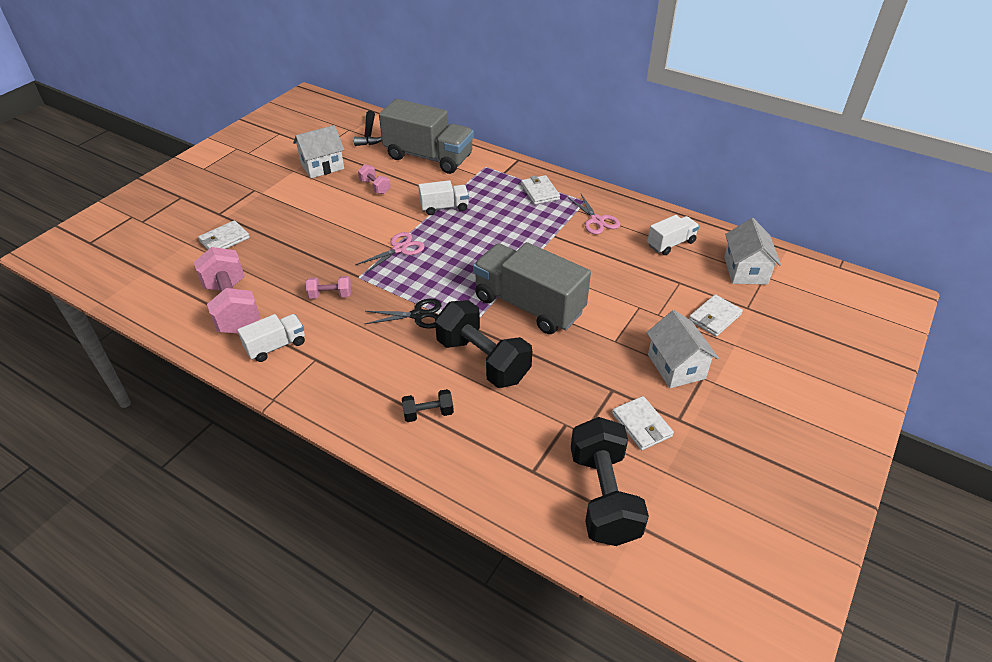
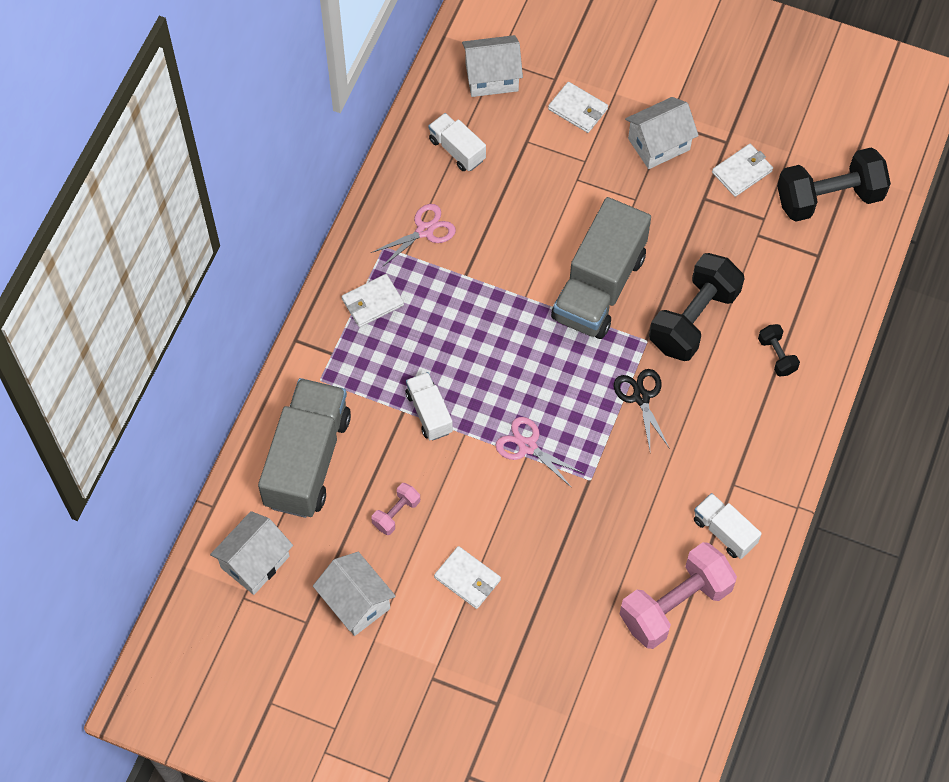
camera: 100 degrees left, 20 degrees up
(224, 240) = (552, 670): white wallet -> white wallet (467, 579)
(330, 295) = (630, 501): pink dumbbell -> none
(369, 134) = (255, 562): black hammer -> white house

